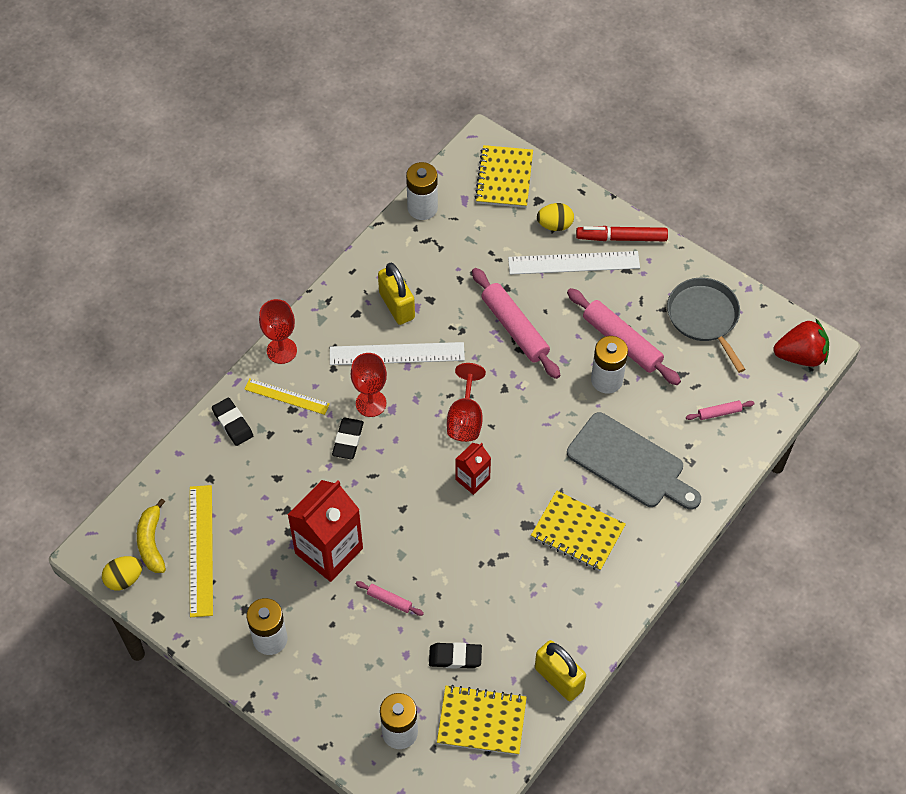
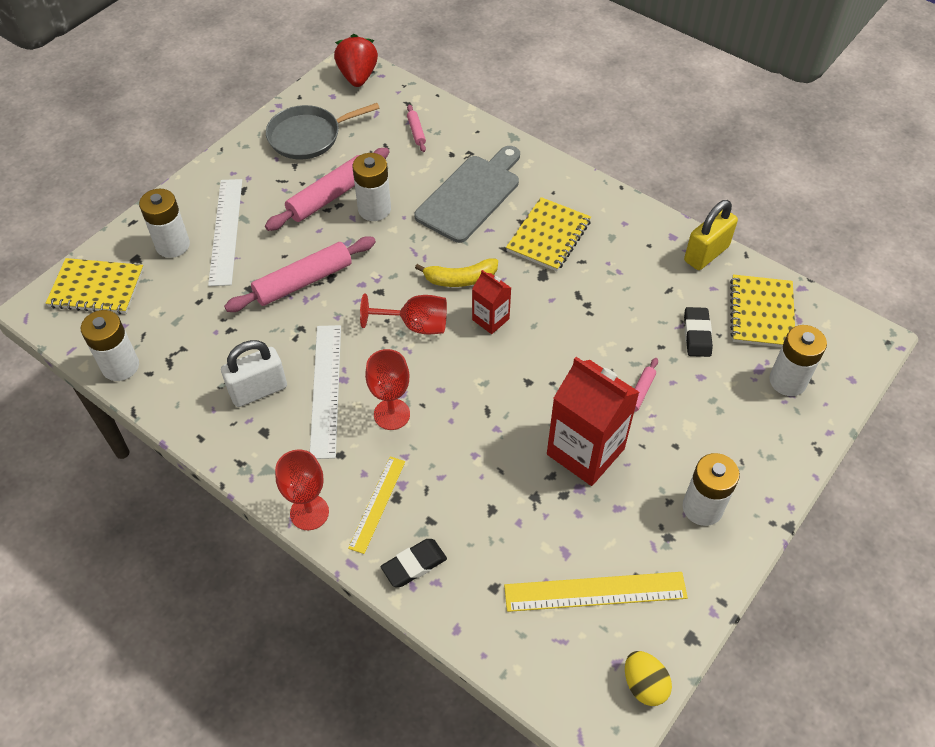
camera: 90 degrees left, 5 degrees down
(152, 542) = (588, 653): yellow banana -> yellow banana (460, 279)
(348, 440) = (441, 436): black eraser -> none
(397, 306) = (258, 390): yellow padlock -> white padlock
(555, 225) = (172, 245): yellow egg -> white battery
(621, 238) = (201, 192): red marker -> none

